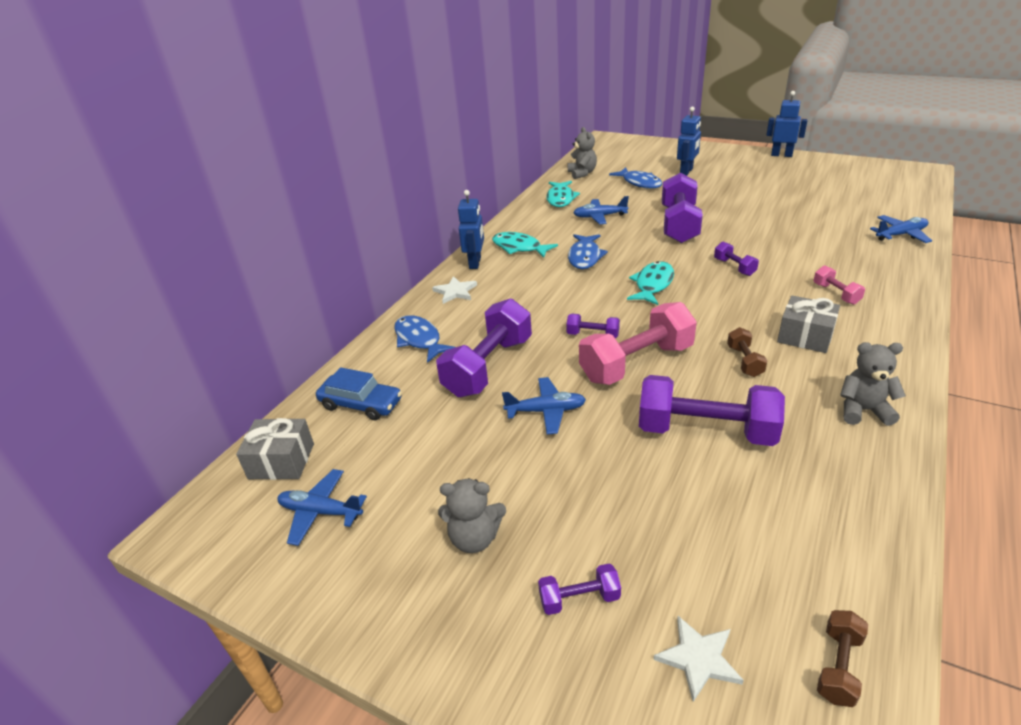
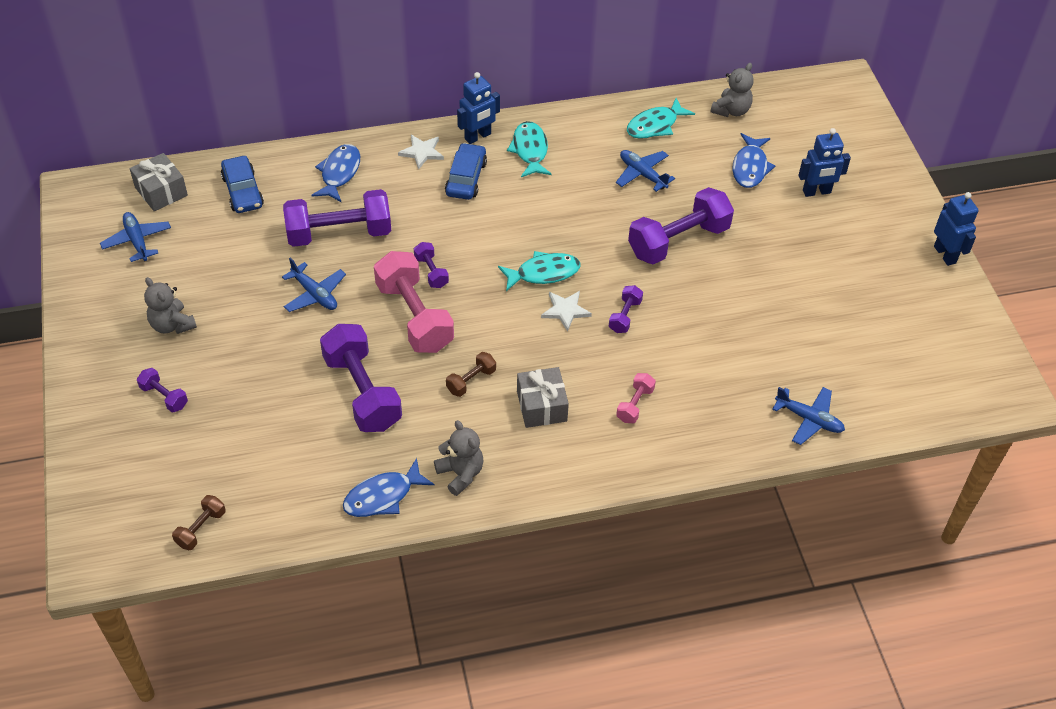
camera: 45 degrees right, 15 degrees up
(510, 282) = (466, 178): none -> blue car
(585, 257) = (553, 204): blue fish -> blue fish (383, 496)
(636, 363) = (414, 316): pink dumbbell -> pink dumbbell turned 45 degrees clockwise
(698, 659) = (162, 467): white star -> white star (565, 311)
(838, 666) = (201, 528): brown dumbbell -> brown dumbbell turned 45 degrees counterclockwise

